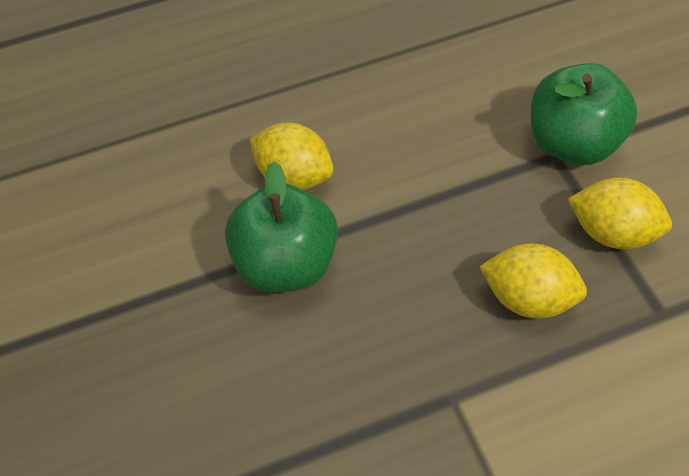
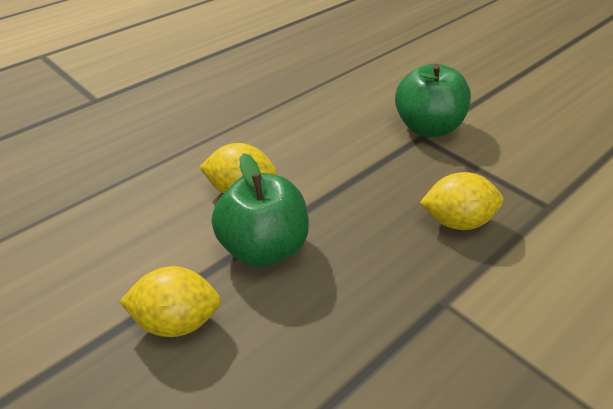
camera: 25 degrees left, 15 degrees down
(612, 232) = (486, 169): yellow lemon -> yellow lemon (177, 322)

